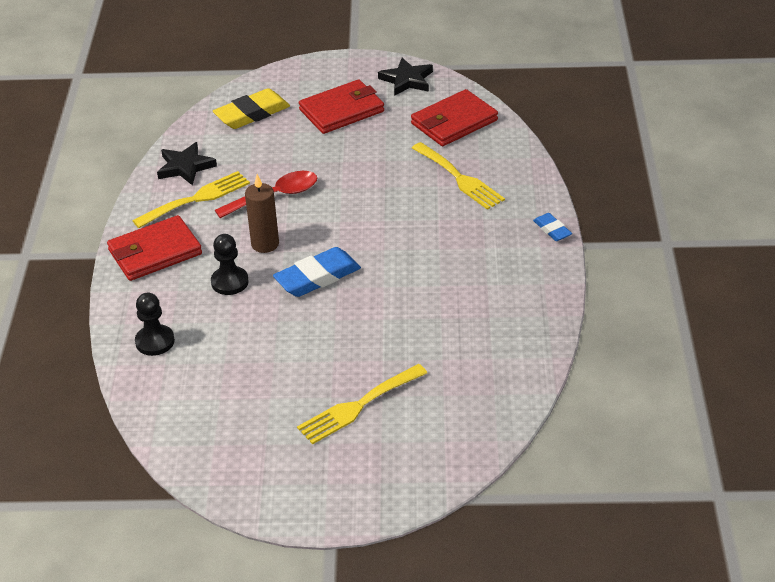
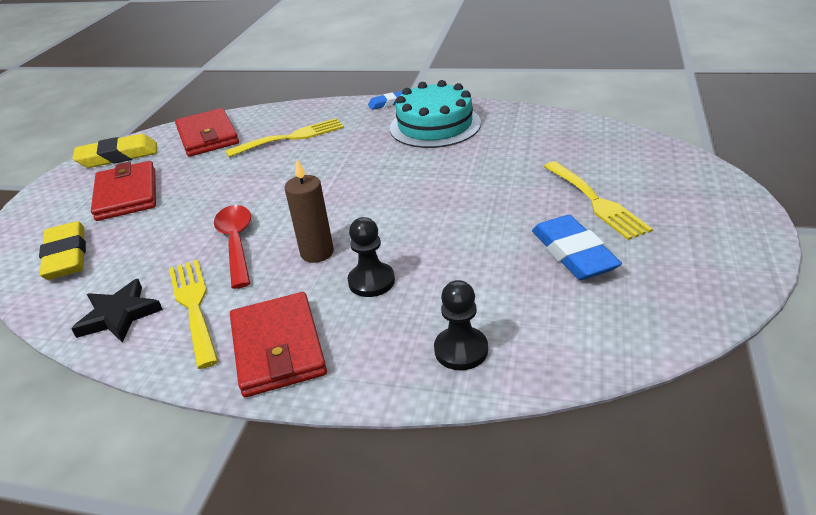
camera: 75 degrees left, 5 degrees down
(317, 277) = (392, 219): blue eraser -> blue eraser (573, 253)
(407, 80) = (118, 156): black star -> yellow eraser
(502, 275) = (435, 125): none -> turquoise cake

